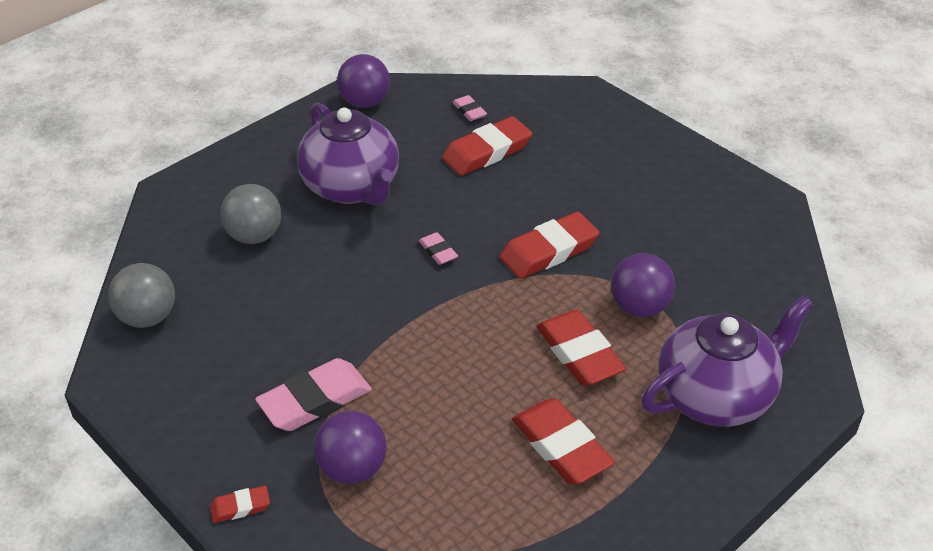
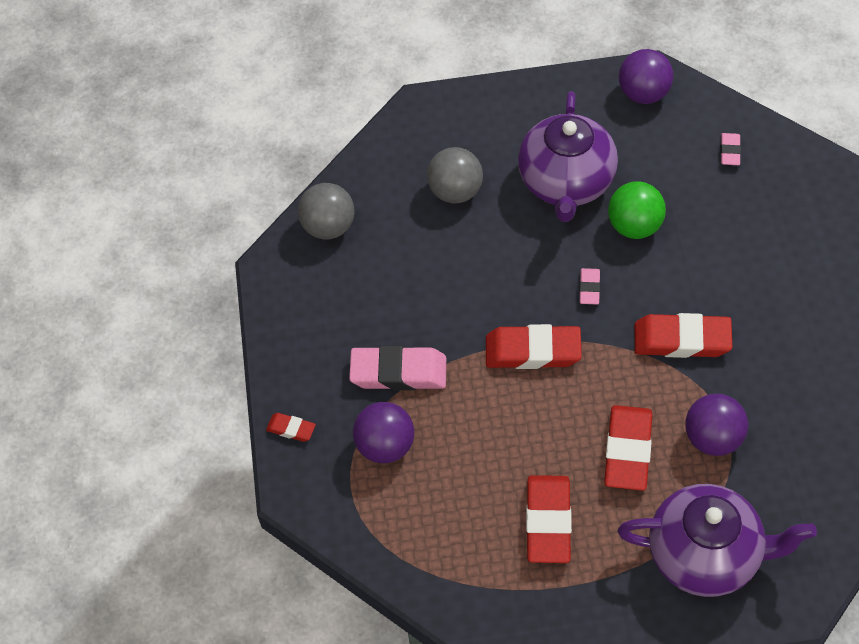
camera: 40 degrees right, 15 degrees up
(437, 191) = (634, 226): none -> green ball
(487, 152) = (710, 206): red eraser -> red eraser (533, 351)

